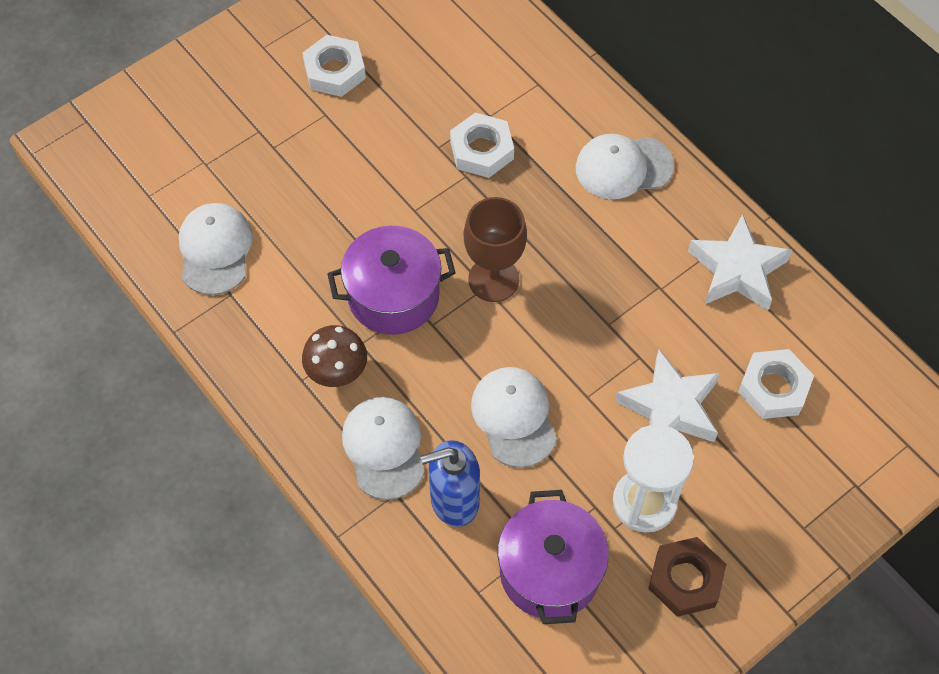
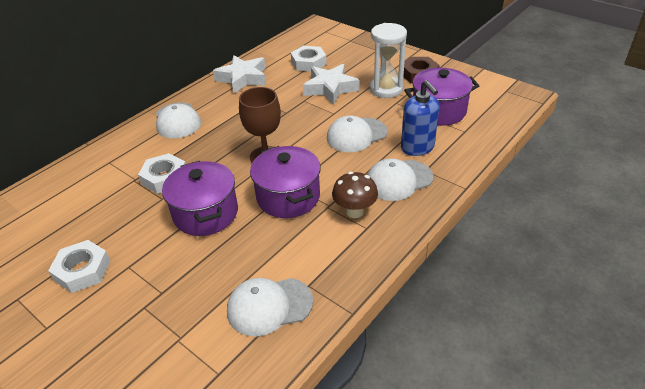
camera: 100 degrees left, 20 degrees down
(391, 196) = (206, 213): none -> purple pot

